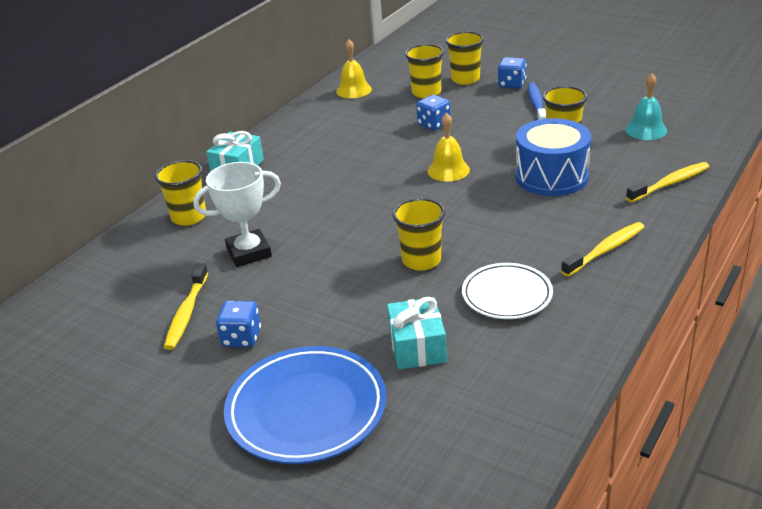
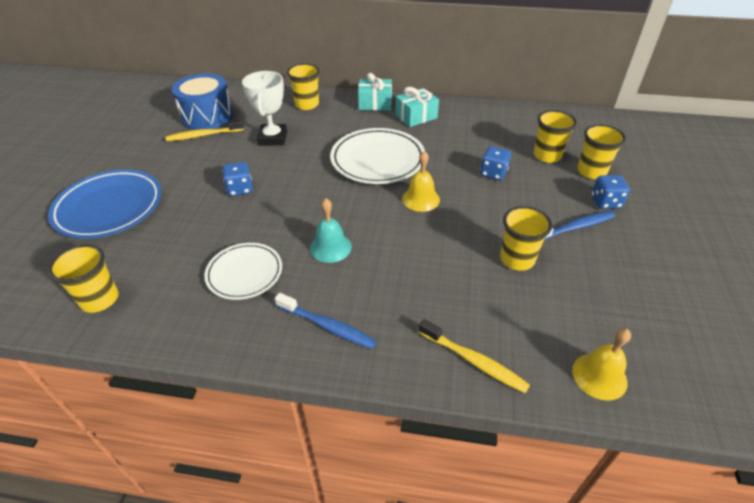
camera: 65 degrees right, 10 degrees up
(241, 338) = (180, 162): blue dice -> blue dice (240, 189)
(249, 253) = (273, 138): white trophy -> white trophy turned 45 degrees clockwise
(353, 90) = (522, 119): yellow bell -> yellow bell (599, 376)
(360, 184) = (378, 160): none -> white plate
(417, 346) = (175, 240): turquoise gift -> turquoise gift (416, 116)
(421, 260) = (282, 216): yellow cup -> yellow cup (99, 299)
(551, 177) = (441, 265): blue drum -> blue drum (207, 116)
(605, 250) = (327, 326): yellow toothbrush -> blue toothbrush
(646, 130) = (582, 322): turquoise bell -> turquoise bell (330, 247)

